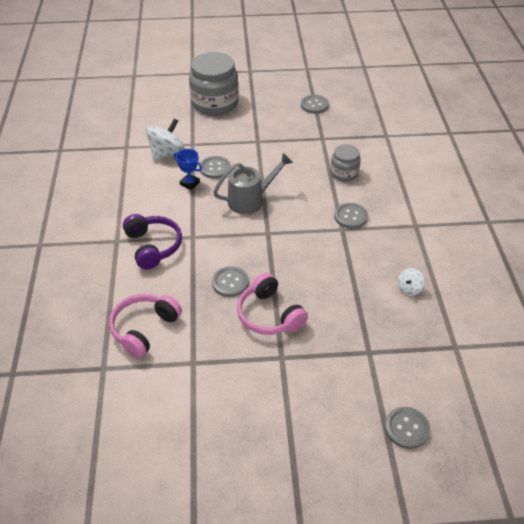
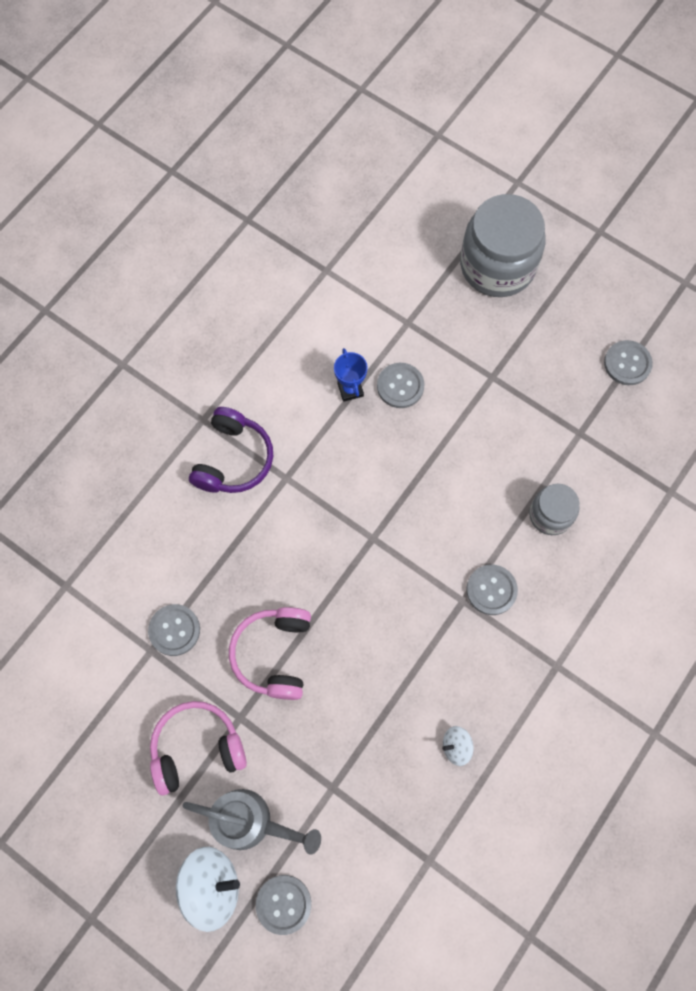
camera: 40 degrees right, 25 degrees up
(144, 329) = (138, 568): pink headphones -> pink headphones (197, 748)
(167, 153) = (364, 316): white spinning top -> white spinning top (211, 886)
(230, 282) = (271, 577): grey button -> grey button (174, 630)
(251, 200) = (398, 471): grey watering can -> grey watering can (251, 822)

